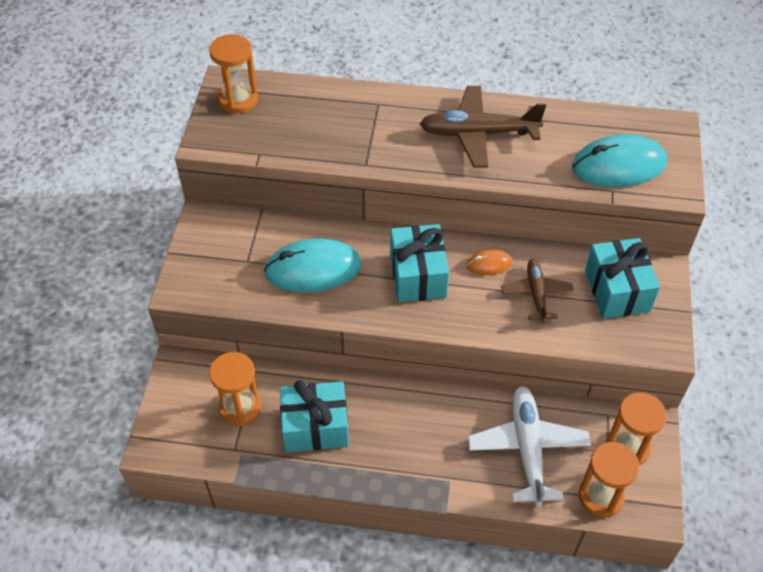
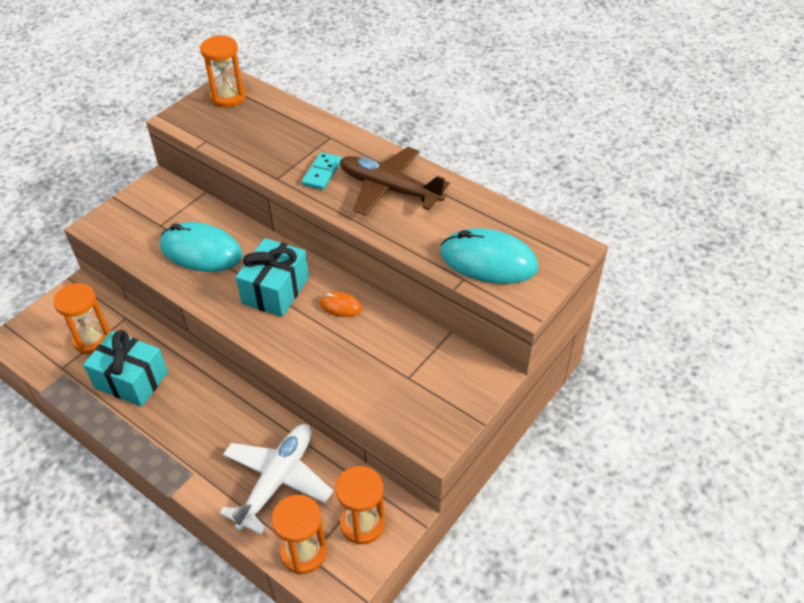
camera: 30 degrees right, 5 degrees down
(403, 142) = (322, 173): none -> turquoise domino
(536, 294) = (359, 347): brown plane -> none
(617, 290) = (431, 376): turquoise gift -> none

